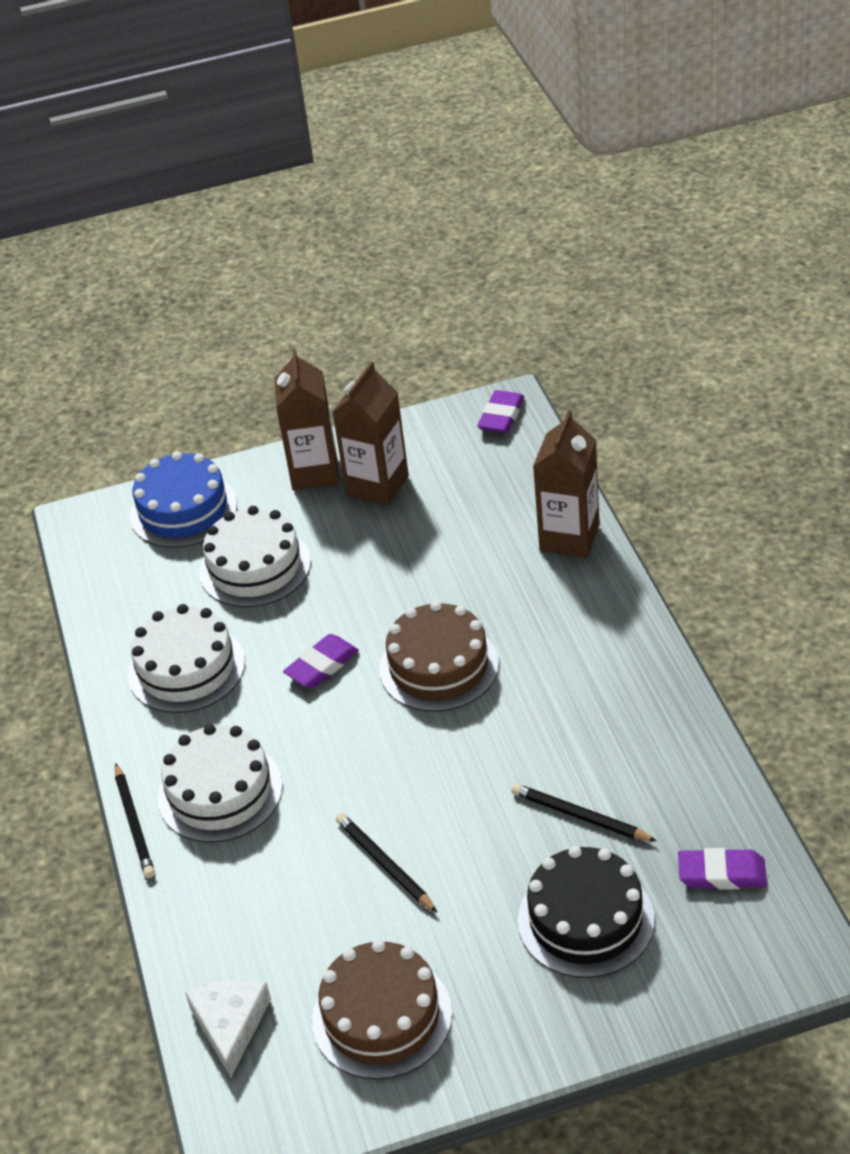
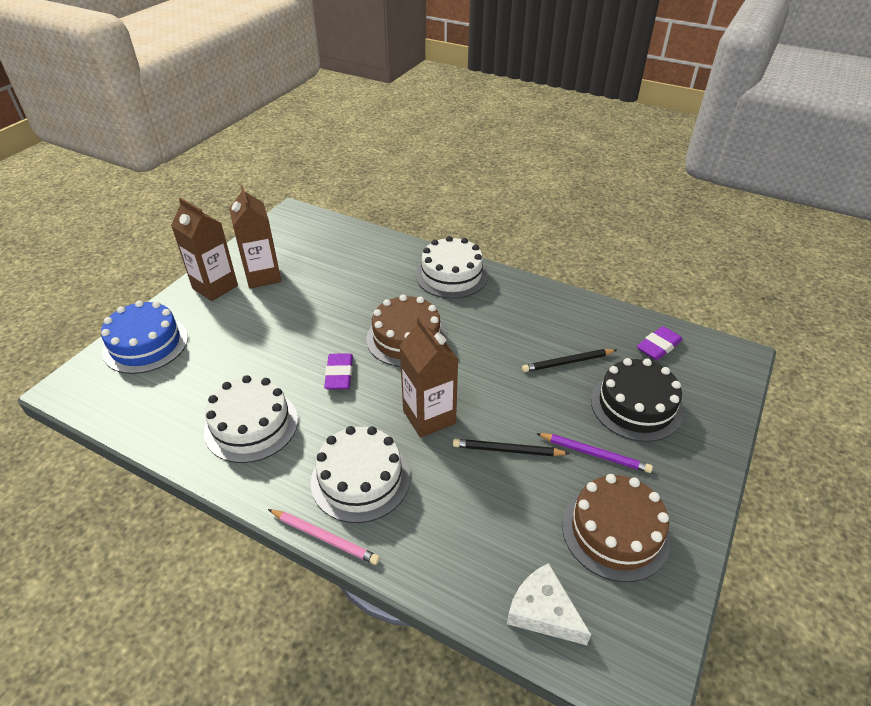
camera: 50 degrees left, 0 degrees up
(134, 823) = (324, 538): black pencil -> pink pencil
(255, 567) = (233, 349): white cake -> white cake (451, 275)
(466, 933) = (594, 454): none -> purple pencil
(501, 416) = (295, 219): purple eraser -> none
(569, 538) = (398, 251): brown carton -> brown carton (429, 417)

